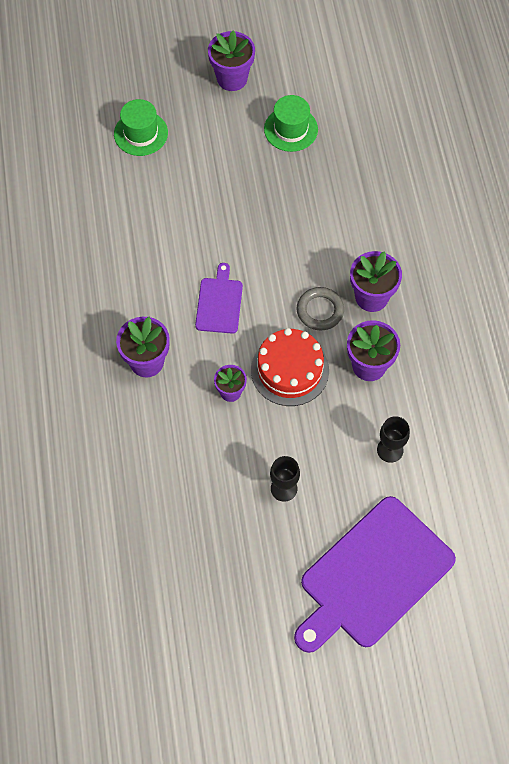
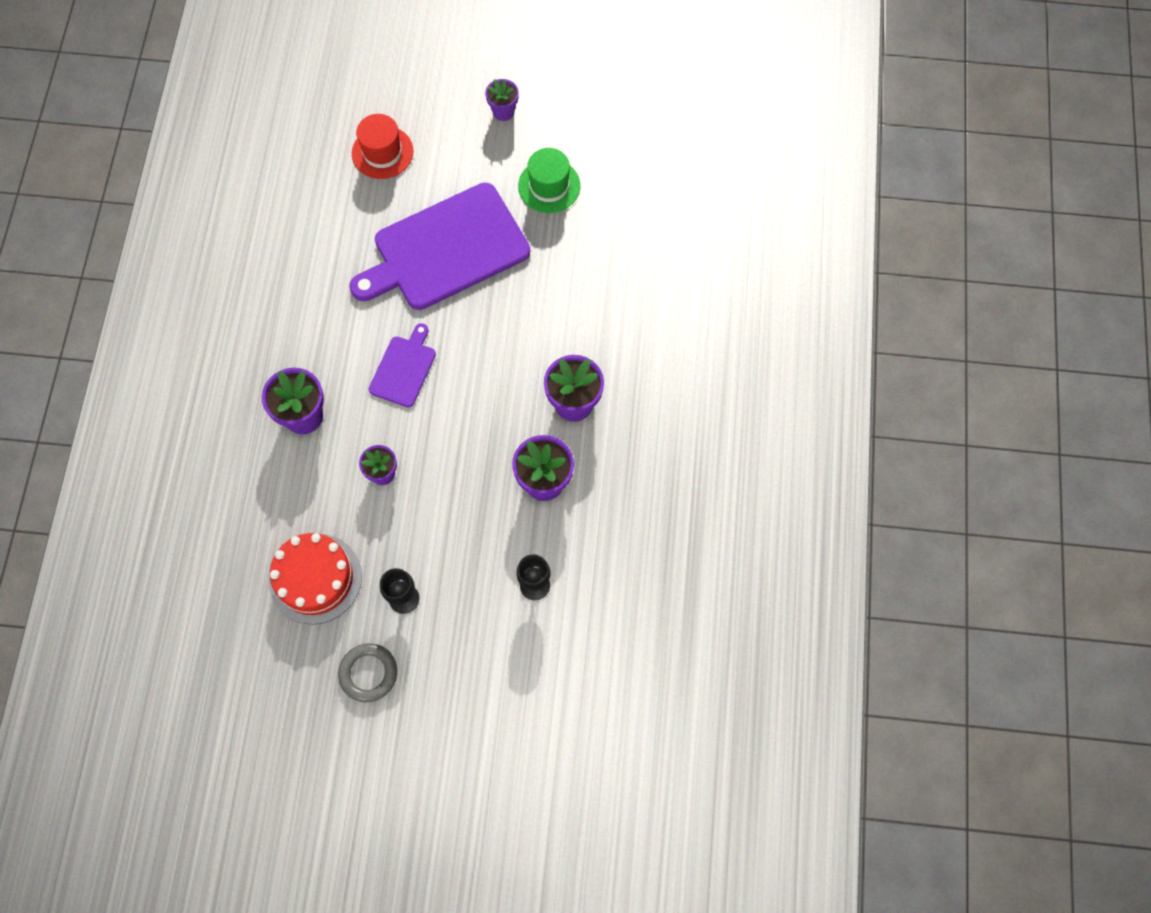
camera: 15 degrees right, 5 degrees up
(141, 133) = (382, 152): green hat -> red hat
(232, 78) = (503, 111): purple flower pot -> purple flower pot, size x0.62
(290, 370) = (455, 465): red cake -> red cake (315, 578)
(320, 310) = (511, 405): grey ring -> grey ring (368, 673)
(373, 576) = (468, 724): purple cutting board -> purple cutting board (446, 250)

